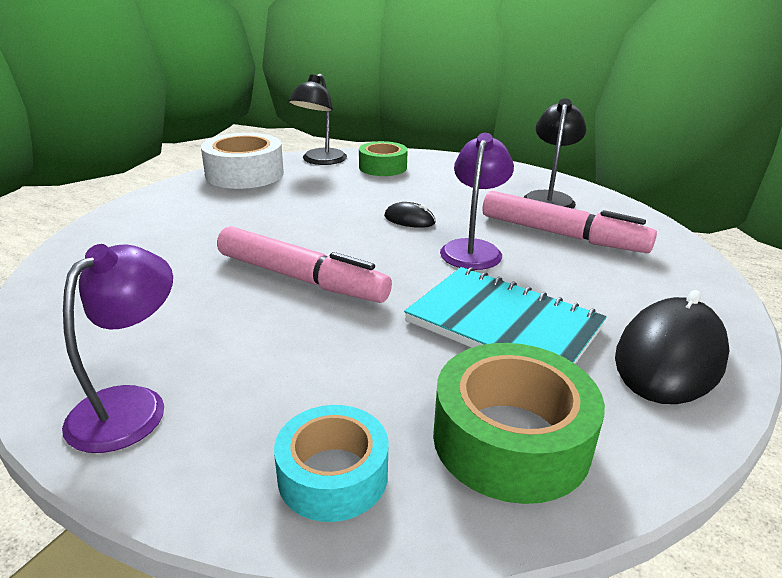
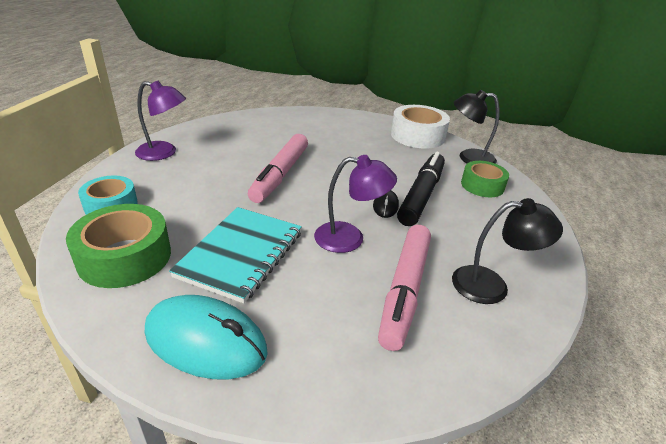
camera: 75 degrees right, 5 degrees up
(392, 198) = (421, 195): none -> black marker
(669, 357) = (206, 341): black mouse -> turquoise mouse

